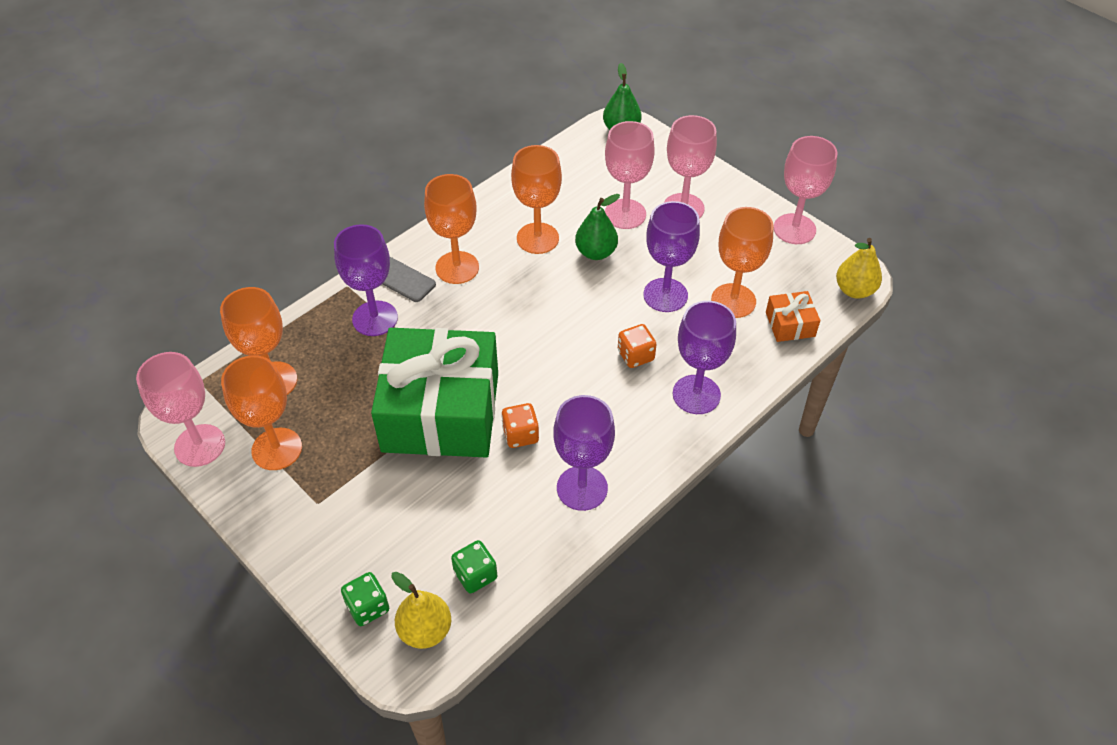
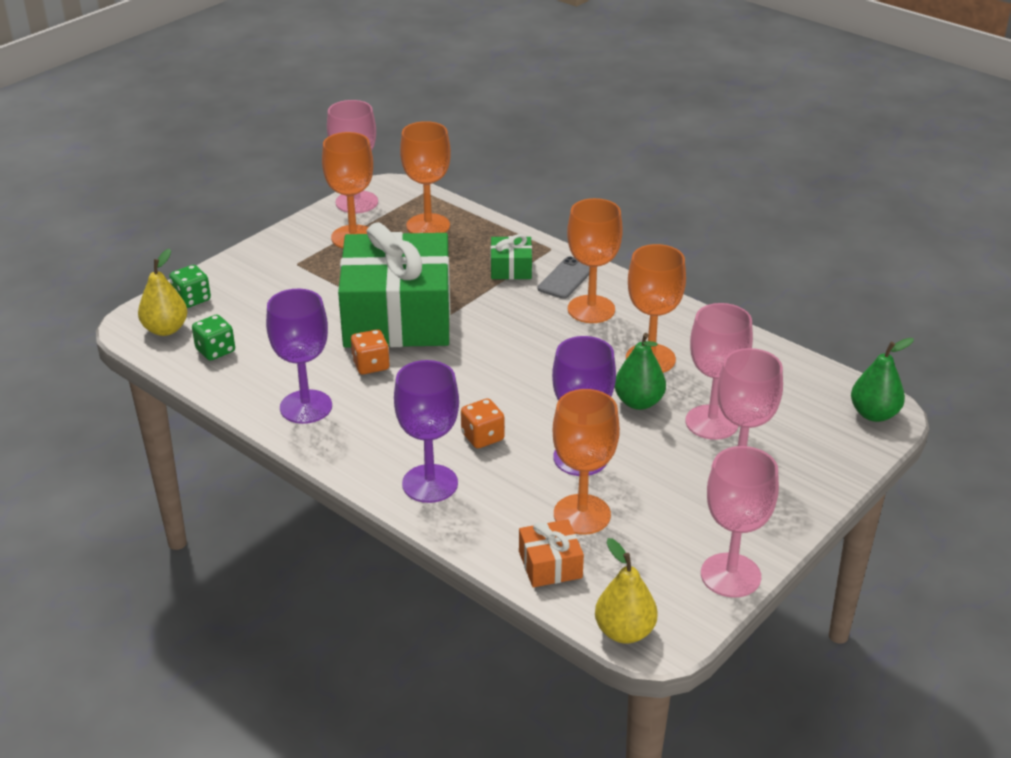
camera: 85 degrees right, 15 degrees down
(375, 318) = (511, 268): purple goblet -> green gift

